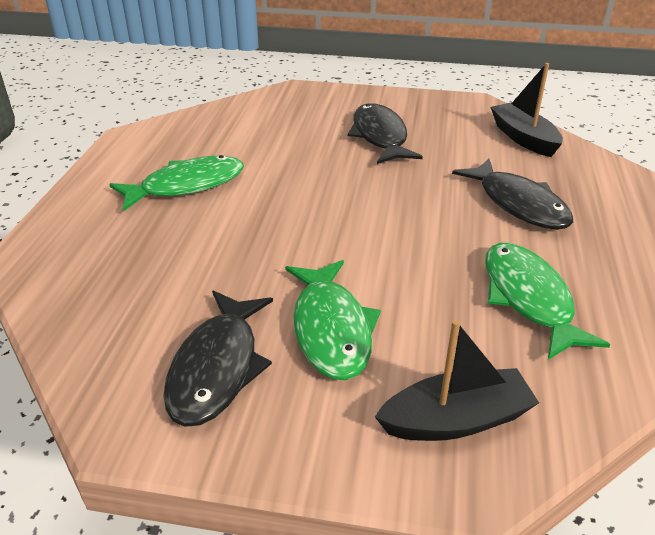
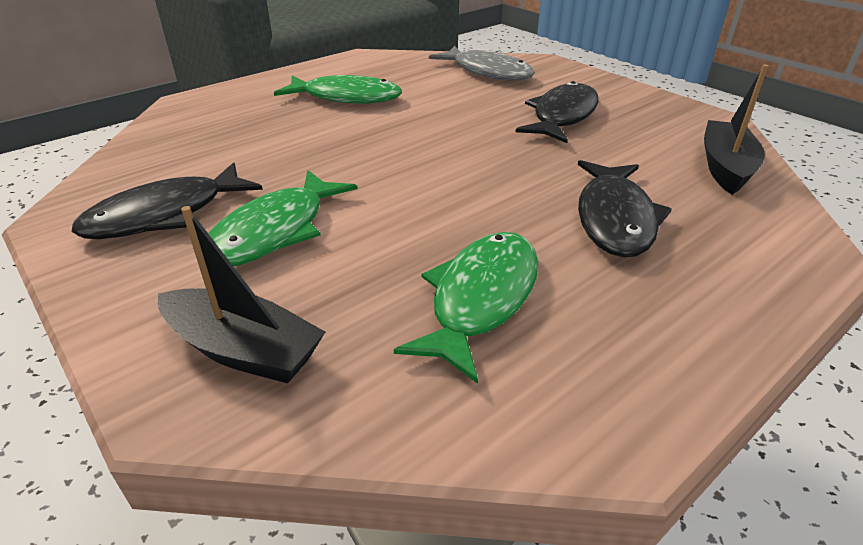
camera: 40 degrees right, 0 degrees up
(267, 115) = (488, 72): none -> grey fish

